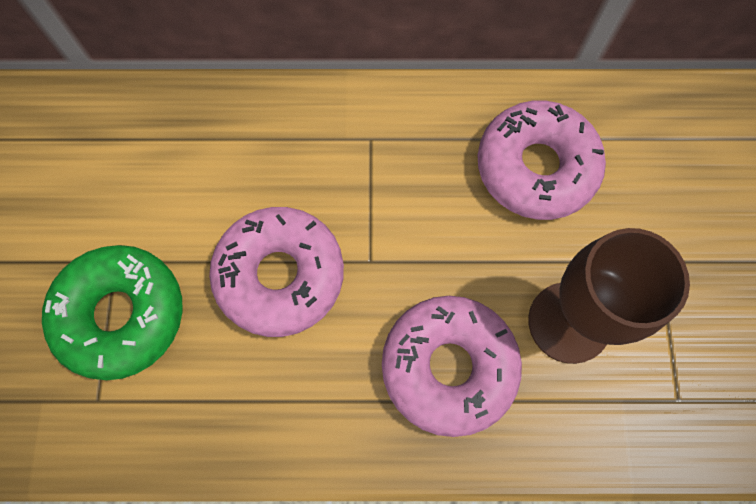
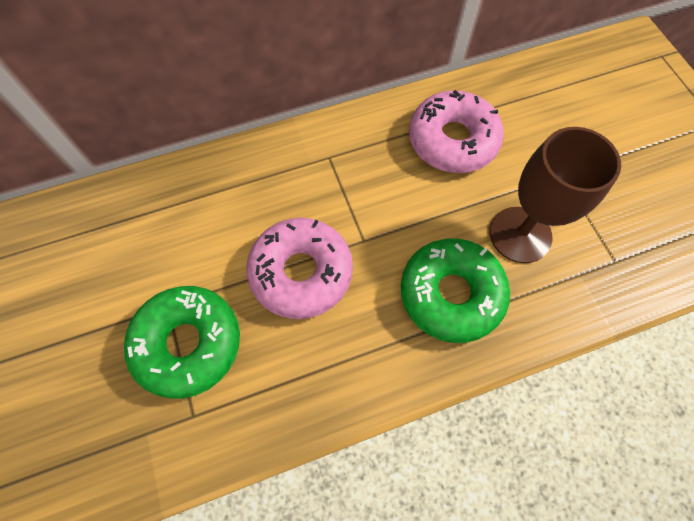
camera: 20 degrees left, 5 degrees down
(448, 367) = (451, 294): pink donut -> green donut

